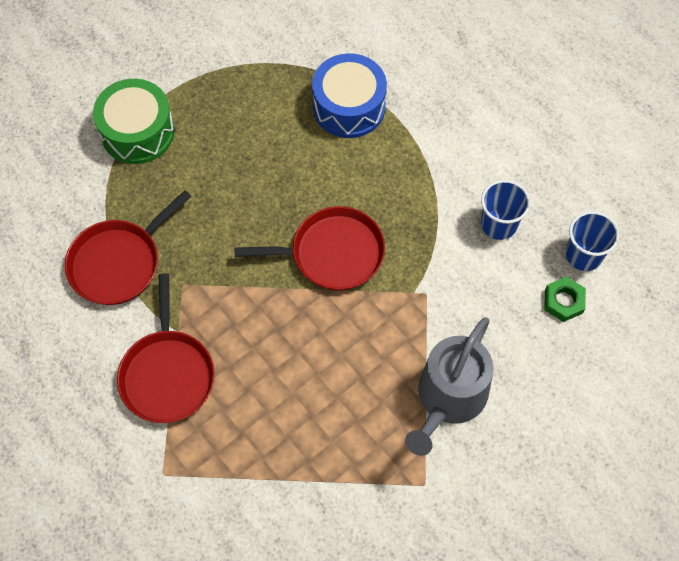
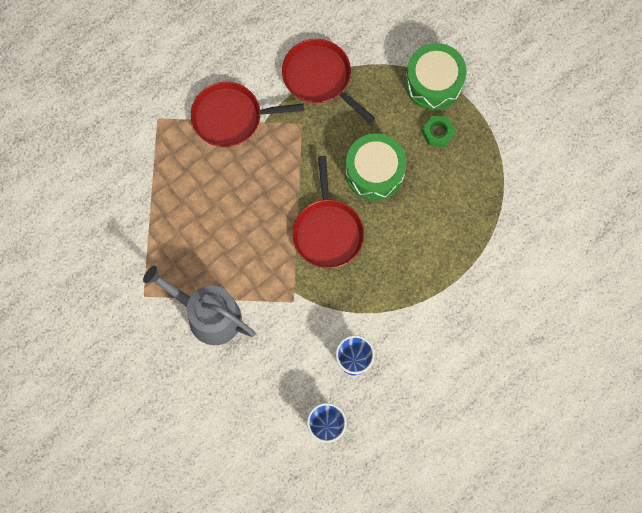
camera: 90 degrees right, 10 degrees up
(254, 199) = (374, 172): none -> green drum
(349, 107) = (462, 244): blue drum -> none
(563, 301) = (286, 407): green nut -> green nut (438, 132)

